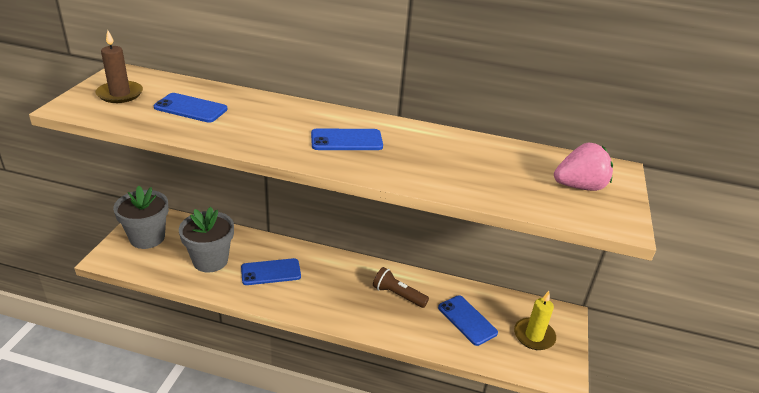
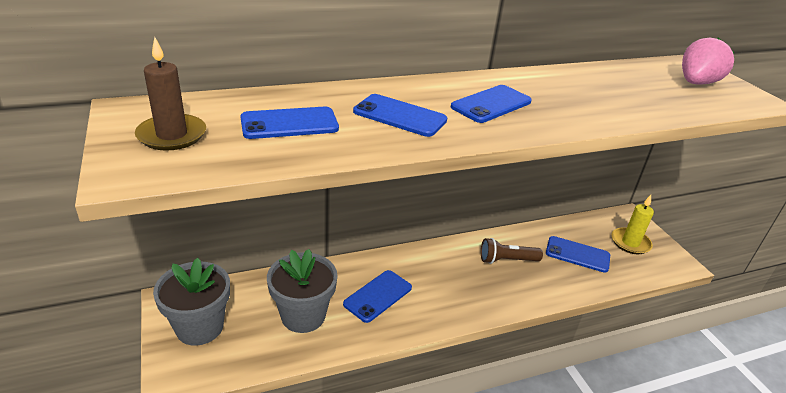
camera: 35 degrees left, 0 degrees up
(266, 126) = (400, 116): none -> blue phone

